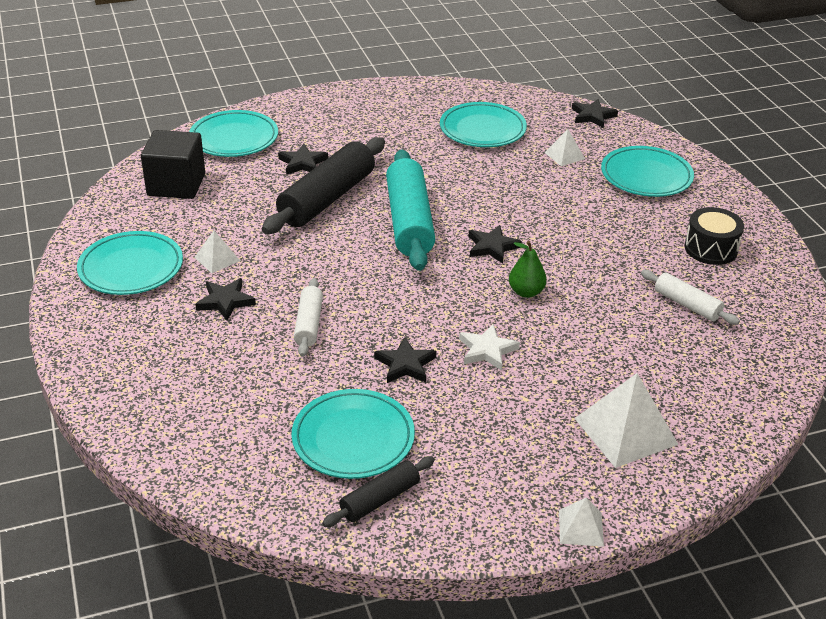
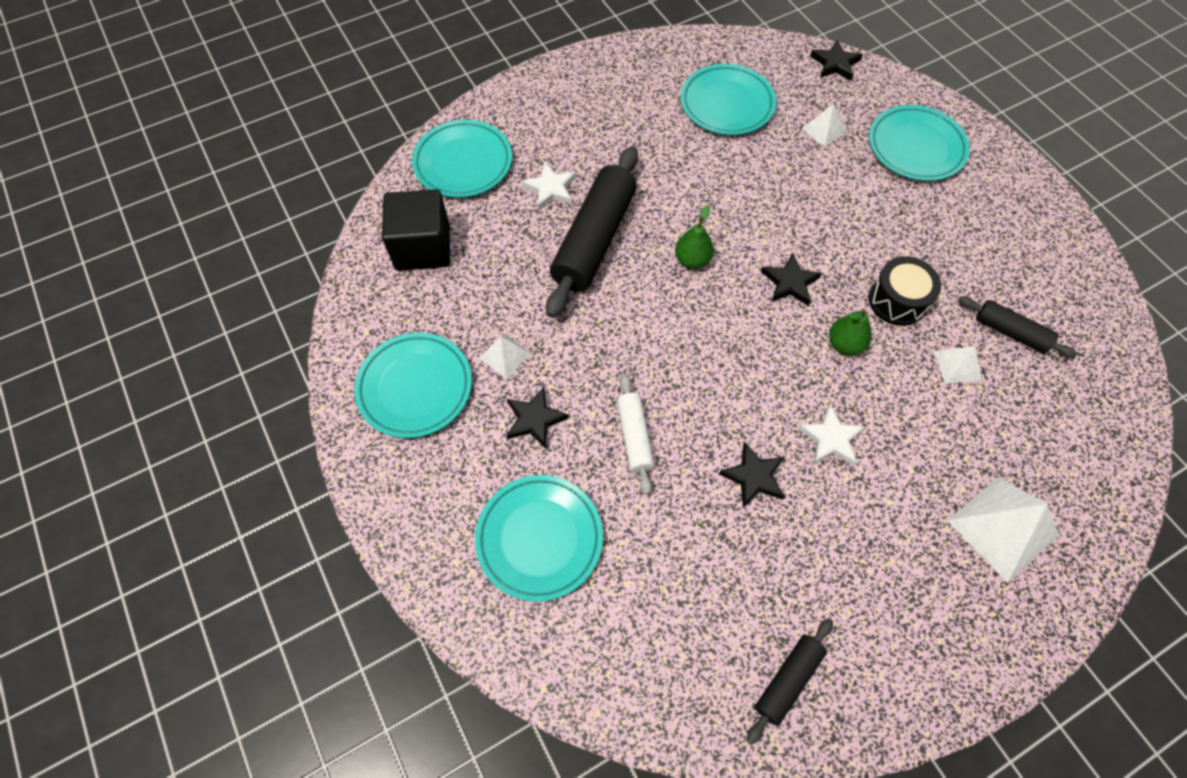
camera: 10 degrees left, 25 degrees up
(302, 163) = (550, 189): black star -> white star
(353, 438) = (733, 598): turquoise plate -> turquoise plate (539, 538)
(409, 222) = (692, 260): turquoise rolling pin -> green pear
(581, 528) = (998, 675): white pyramid -> white pyramid (957, 365)
(687, 305) = (1010, 332): white rolling pin -> black rolling pin
(710, 249) = (1010, 244): black drum -> black drum (897, 301)

